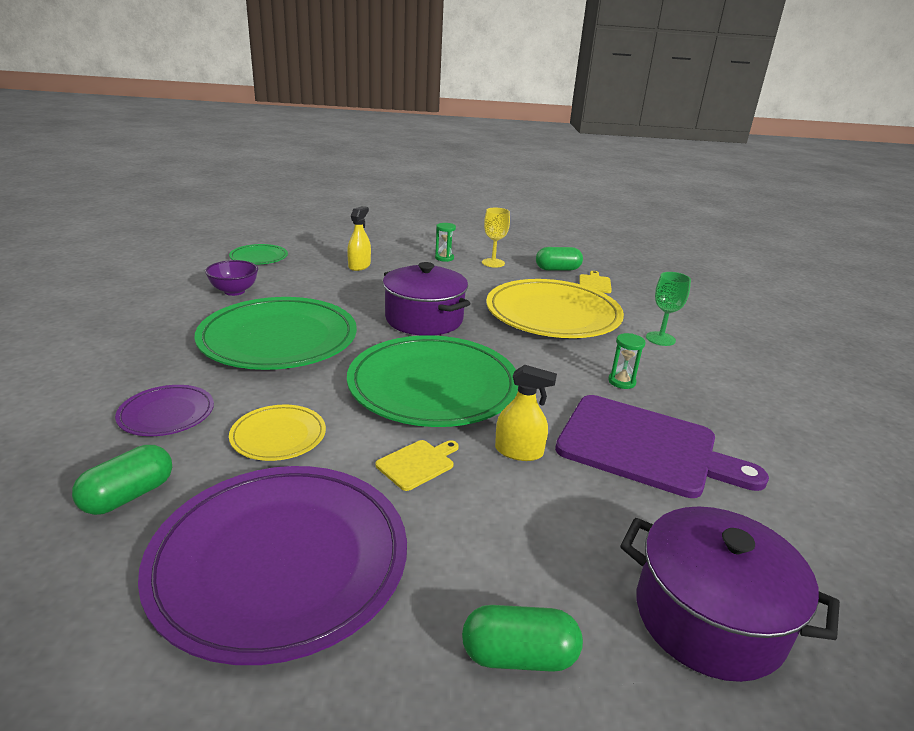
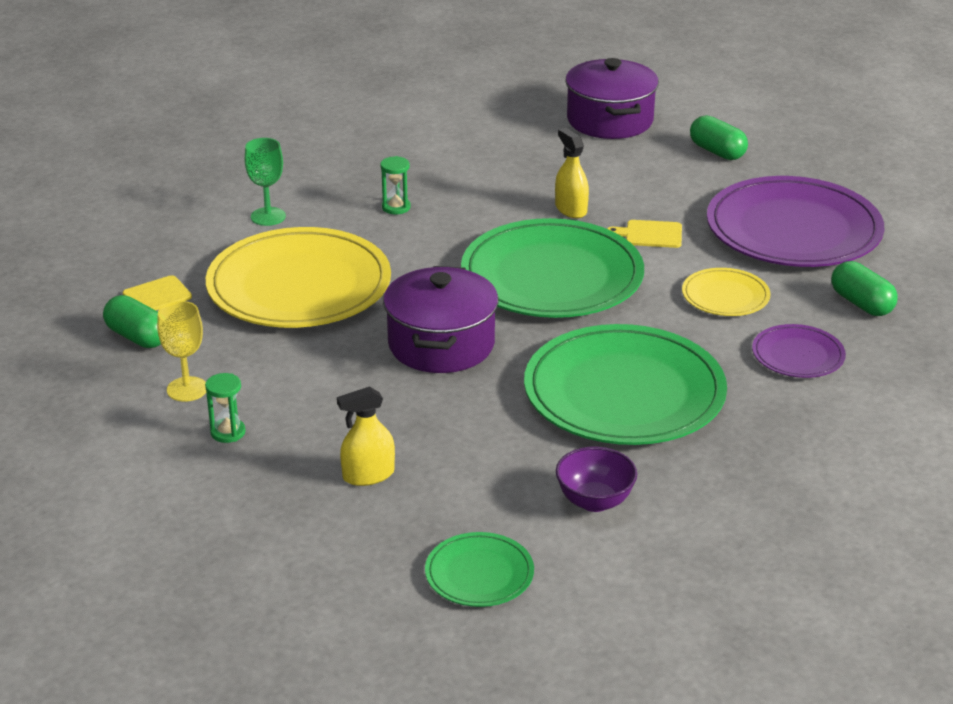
camera: 130 degrees left, 5 degrees up
(128, 496) = (861, 304): green capsule -> green capsule turned 60 degrees clockwise
(644, 447) = (482, 173): purple cutting board -> none

